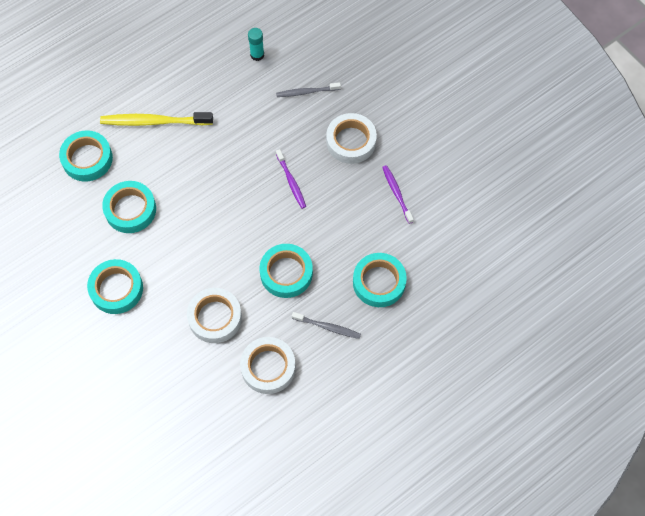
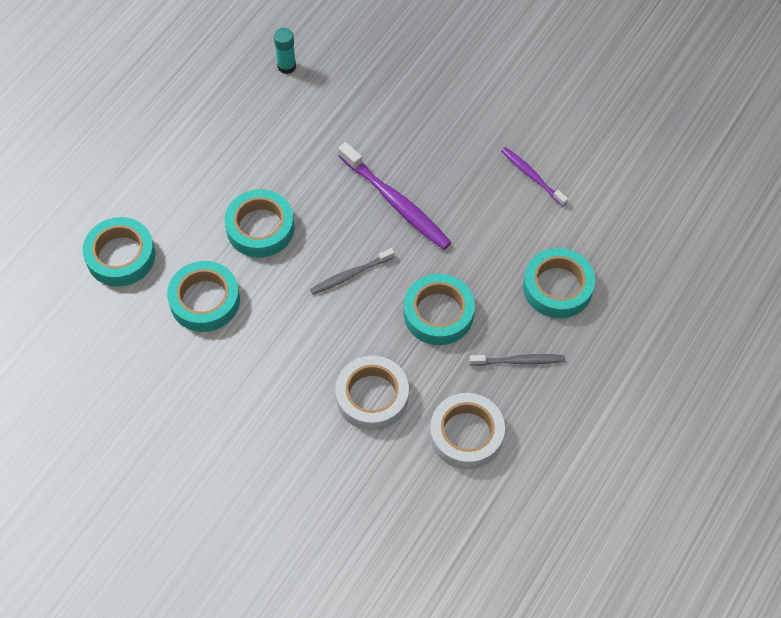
camera: 20 degrees left, 5 degrees down
(116, 289) = (228, 403): turquoise tape -> turquoise tape (260, 228)
(154, 121) = (189, 184): yellow toothbrush -> none
(291, 182) = (396, 203): purple toothbrush -> purple toothbrush, size x1.71
(306, 92) = (368, 92): grey toothbrush -> grey toothbrush (350, 275)
(351, 141) = (448, 133): white tape -> none

